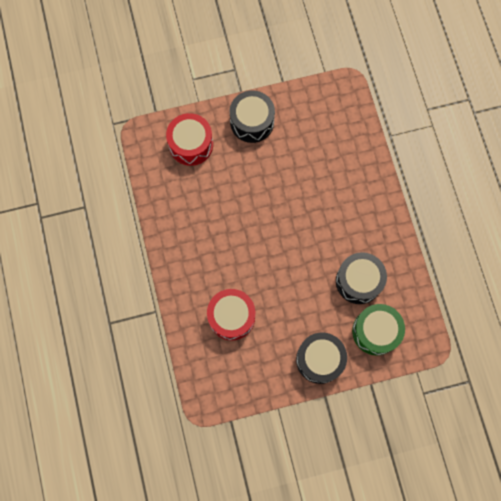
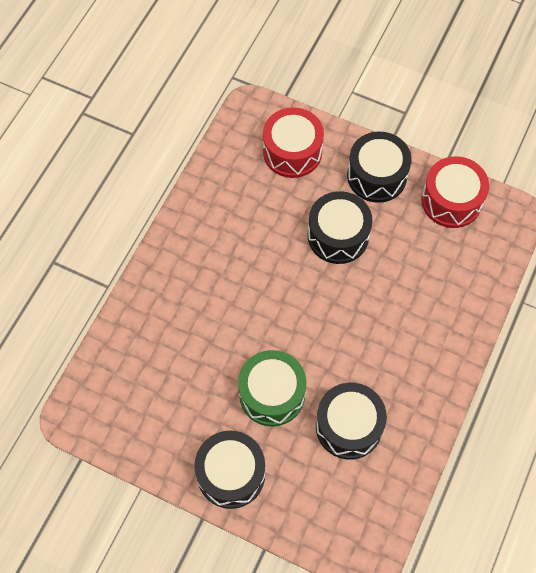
camera: 40 degrees right, 10 degrees down
(231, 317) = (178, 353): red drum -> red drum (451, 201)
(261, 176) = (338, 236): none -> black drum
(375, 331) = (320, 496): green drum -> green drum (272, 394)

